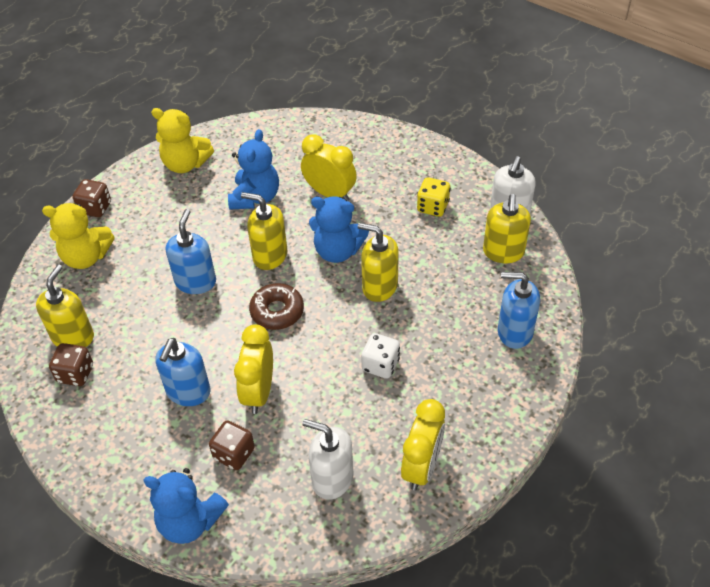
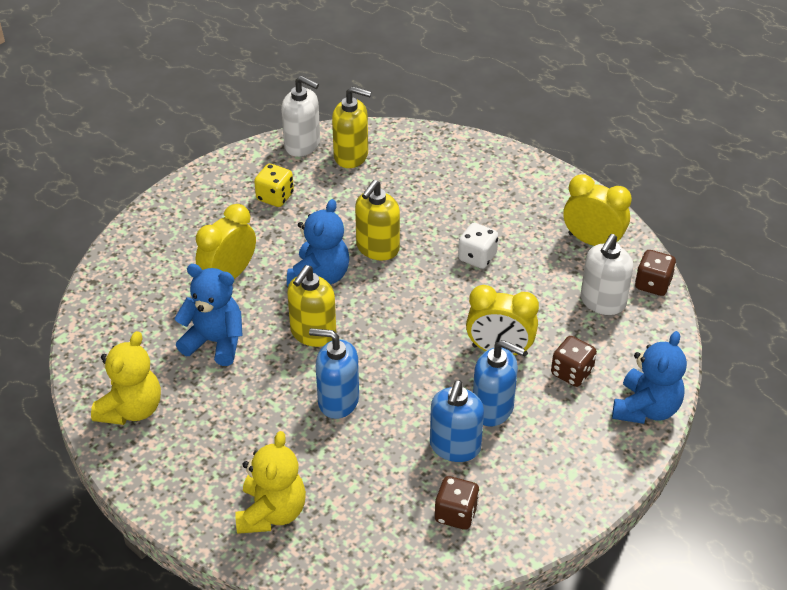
camera: 85 degrees left, 5 degrees down
(73, 337) = (401, 519): yellow soap dispenser -> none
(95, 208) = (184, 506): brown dice -> brown dice (653, 284)
(277, 311) = (395, 331): brown donut -> none
(514, 332) = (451, 163): blue soap dispenser -> blue soap dispenser (455, 447)

